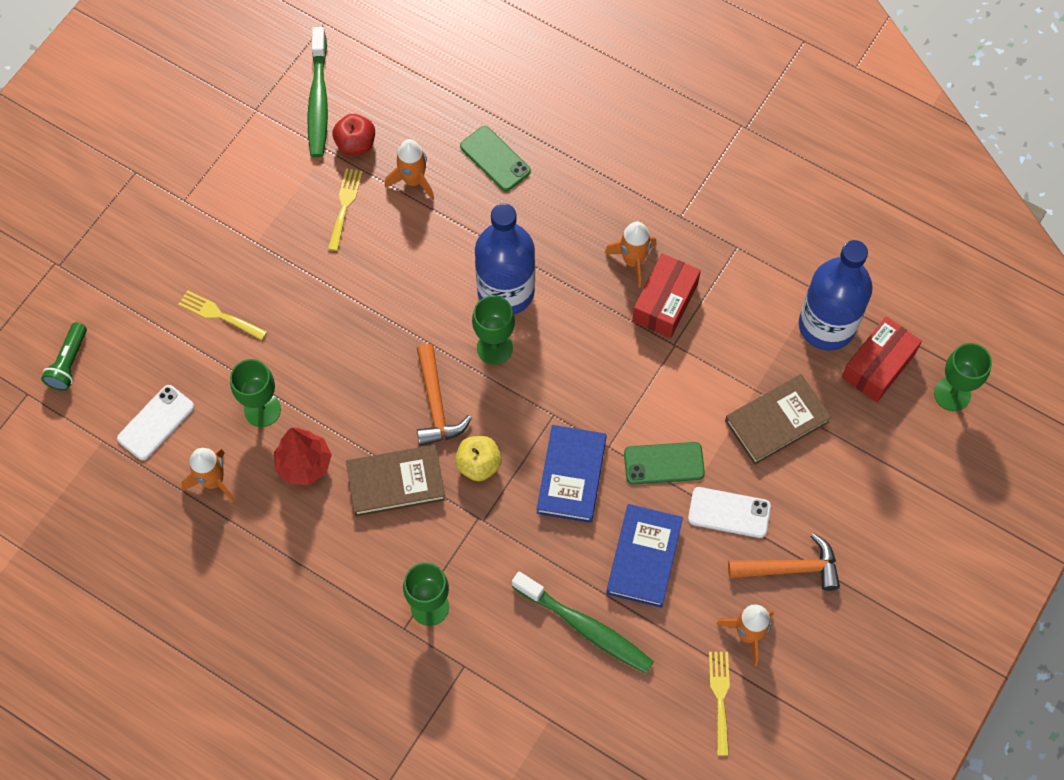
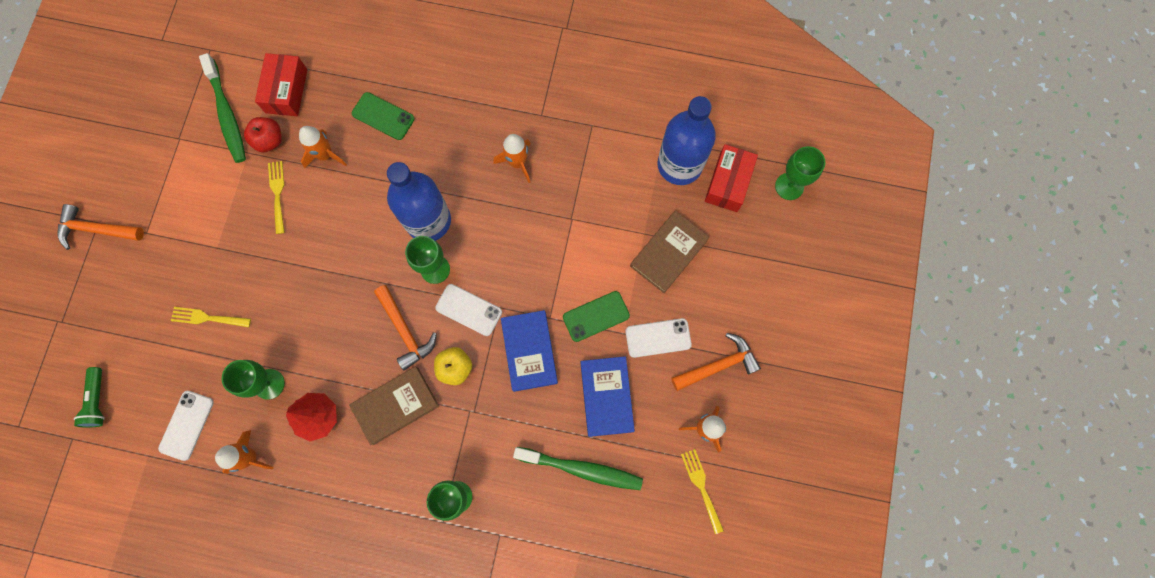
camera: 20 degrees left, 10 degrees up
(131, 179) = (96, 229): none -> orange hammer
(517, 406) = (469, 310): none -> white phone
(665, 303) = (553, 188): red box -> red box (286, 91)

